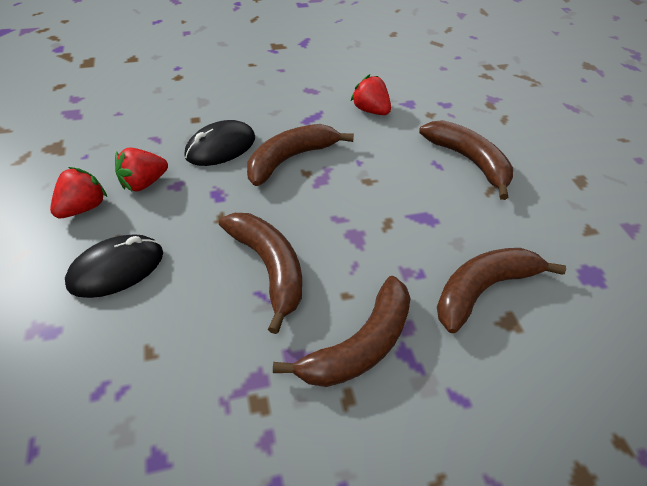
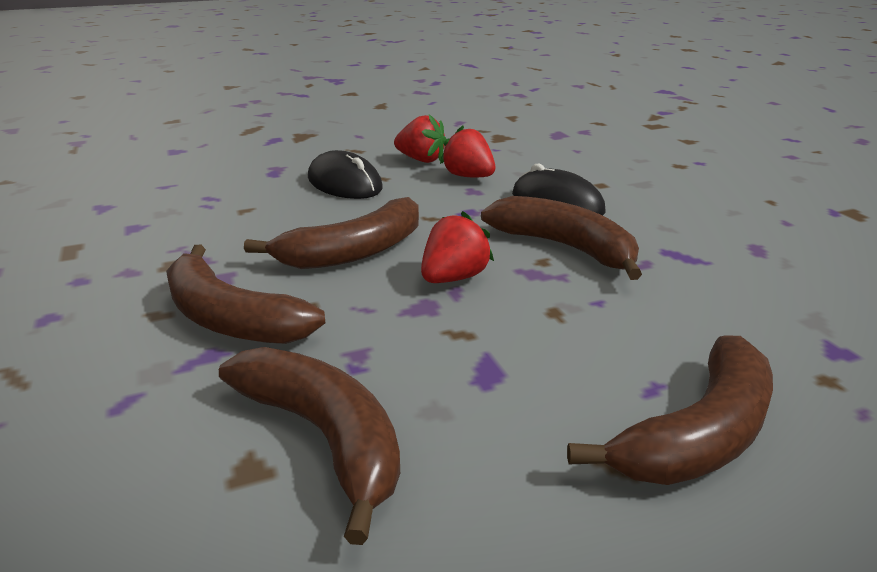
camera: 85 degrees right, 20 degrees down
(370, 110) = (760, 306): red strawberry -> red strawberry (453, 278)

